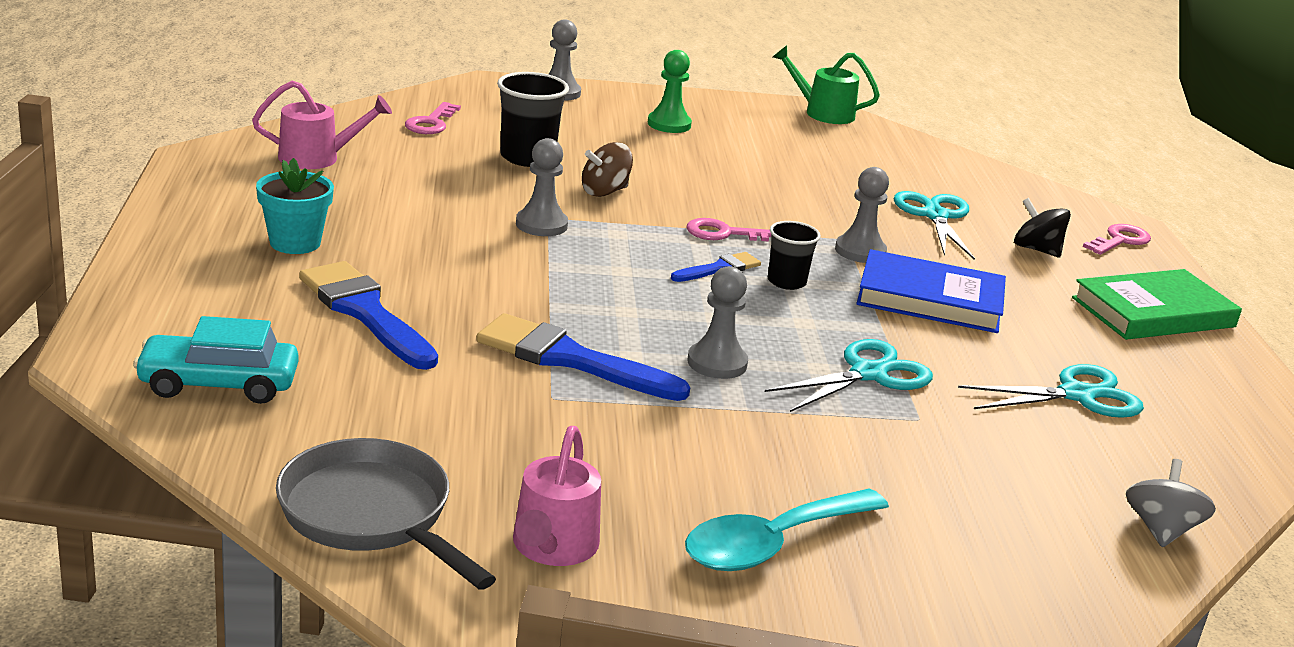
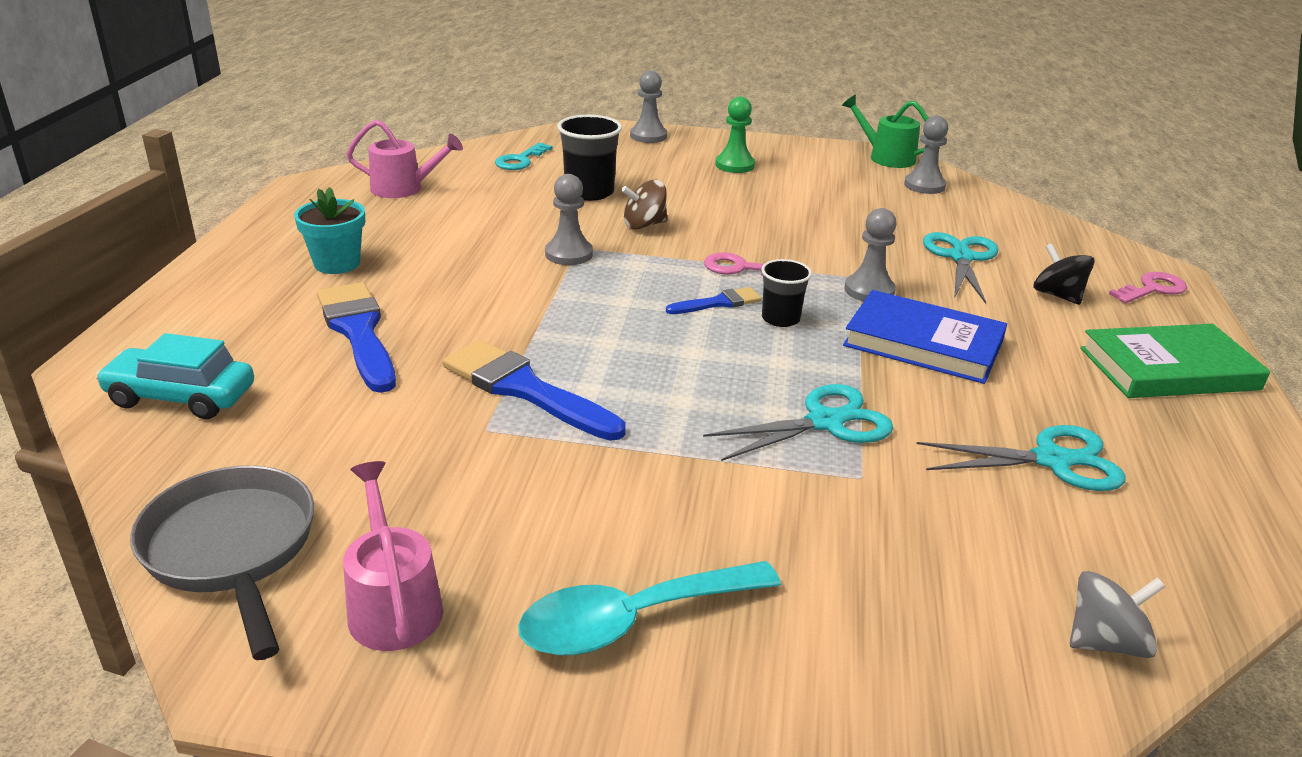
camera: 15 degrees right, 5 degrees up
(431, 123) = (520, 160): pink key -> turquoise key
(552, 547) = (393, 604): pink watering can -> pink watering can turned 135 degrees clockwise
(717, 363) = (670, 401): grey pawn -> grey pawn (924, 185)
(1161, 530) = (1105, 642): grey spinning top -> grey spinning top turned 45 degrees clockwise

